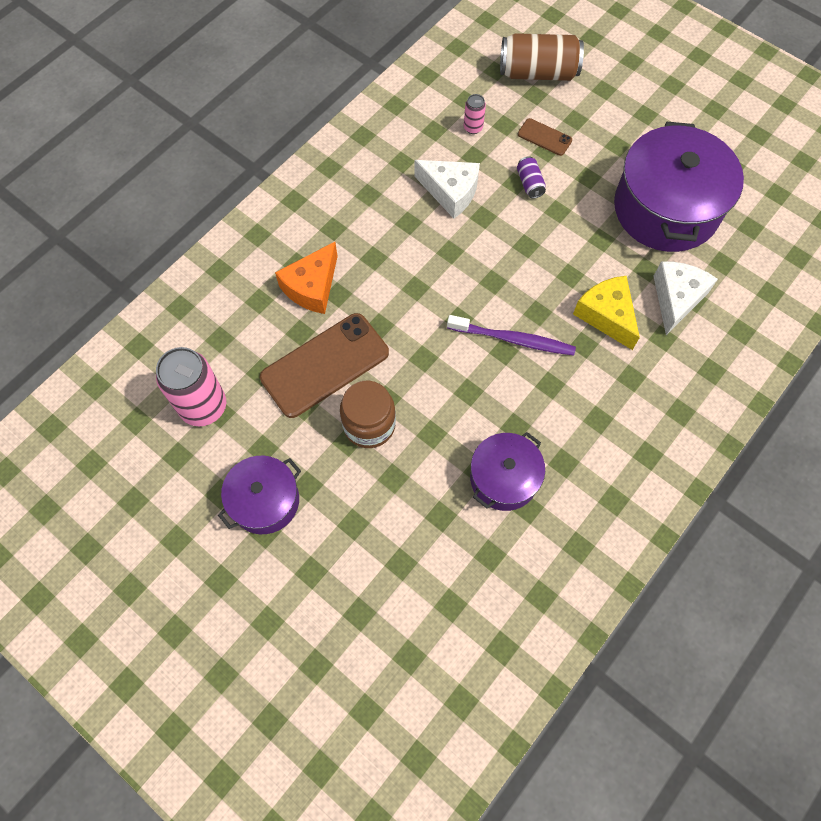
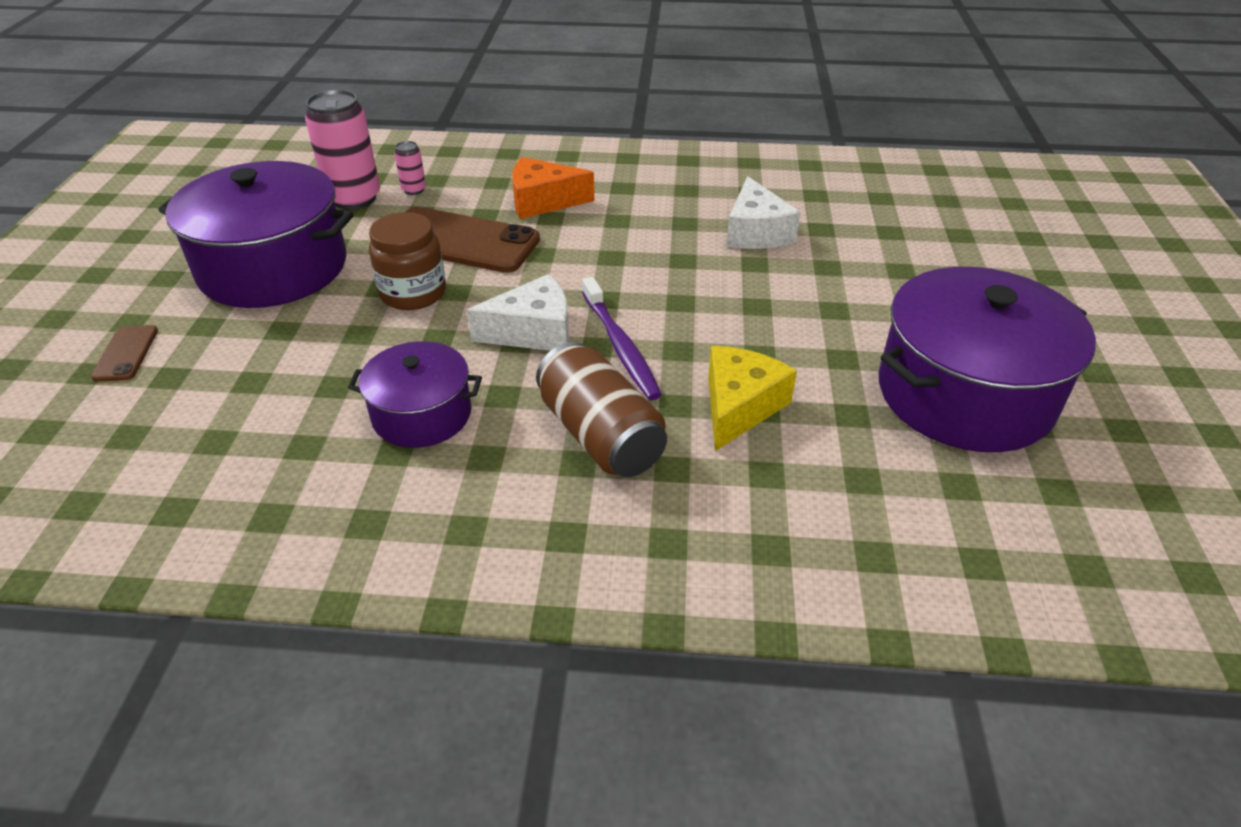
camera: 55 degrees right, 25 degrees down
(265, 501) = (273, 267): purple pot -> purple pot, size x1.79
(473, 128) = (854, 214): pink can -> pink can (414, 190)
(529, 183) = (841, 276): purple can -> none
(538, 73) = (990, 225): brown can -> brown can (600, 435)
(544, 137) = (916, 262): brown phone -> brown phone (126, 353)
(676, 299) = (842, 461): white cheese -> white cheese (533, 331)

